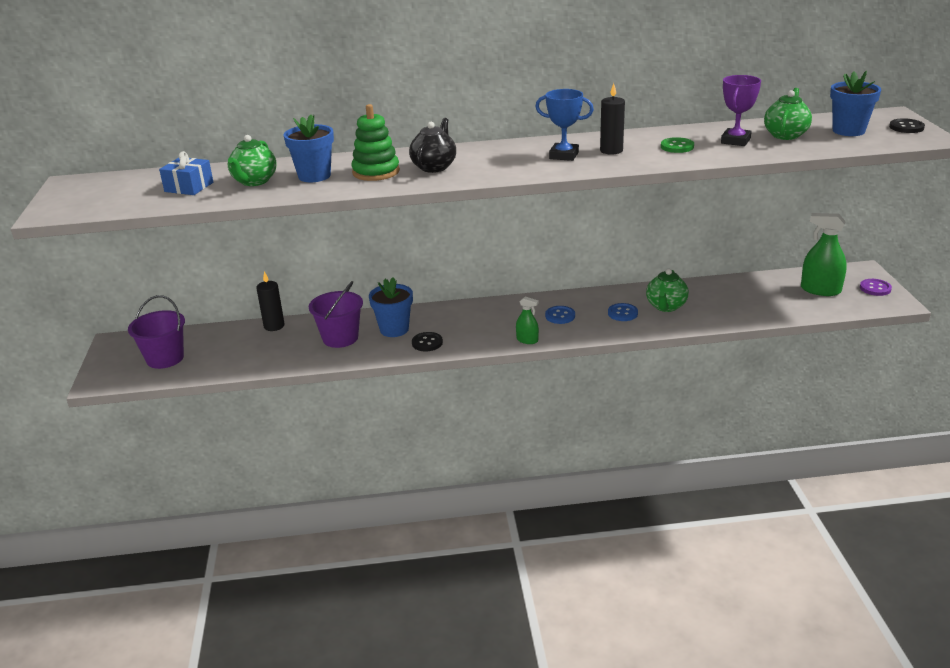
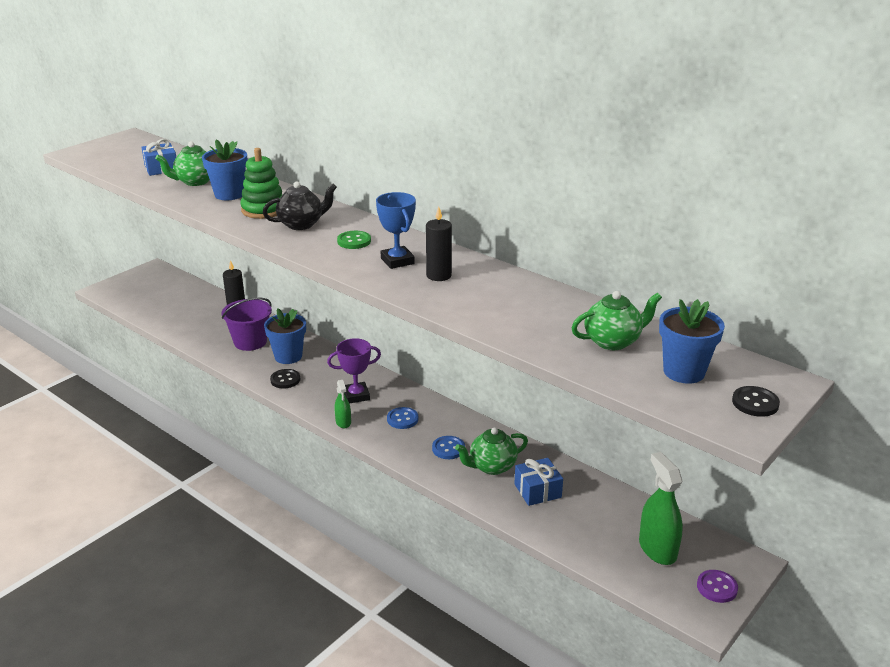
camera: 45 degrees right, 0 degrees up
(165, 358) = (152, 295): purple bucket -> none
(677, 147) = (493, 300): green button -> green button (354, 241)
(714, 302) = (537, 491): none -> blue gift
(735, 141) = (553, 322): purple trophy -> purple trophy (356, 395)

